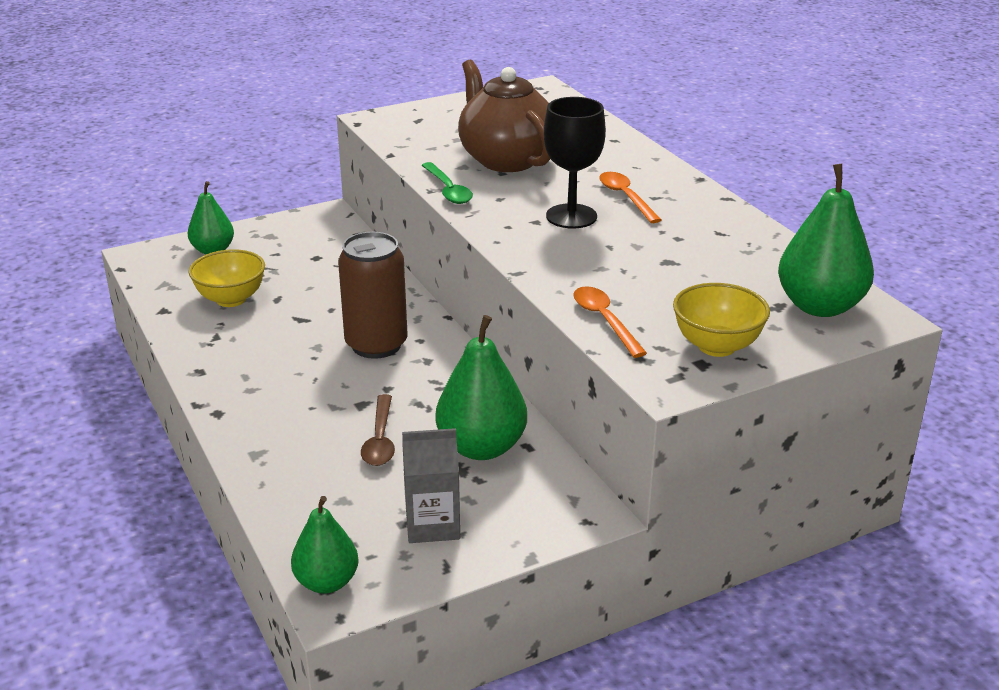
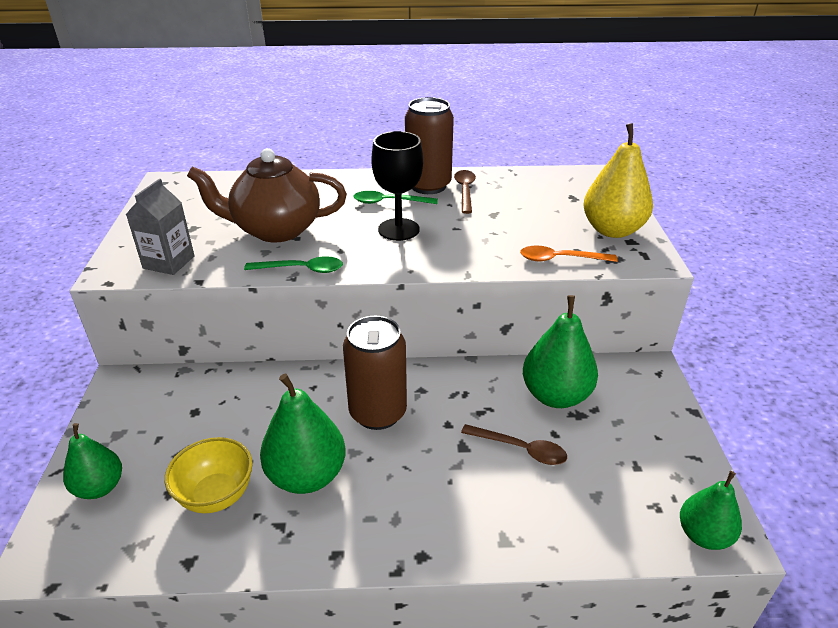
camera: 65 degrees left, 5 degrees up
(432, 524) = (643, 450): grey carton -> grey carton (169, 262)
(626, 197) = (389, 202): orange spoon -> green spoon
(692, 209) = (428, 186): none -> brown can
(706, 233) = (465, 191): none -> brown spoon
(716, 346) = (612, 230): yellow bowl -> yellow pear
(820, 306) = (580, 186): green pear -> green pear (307, 476)

